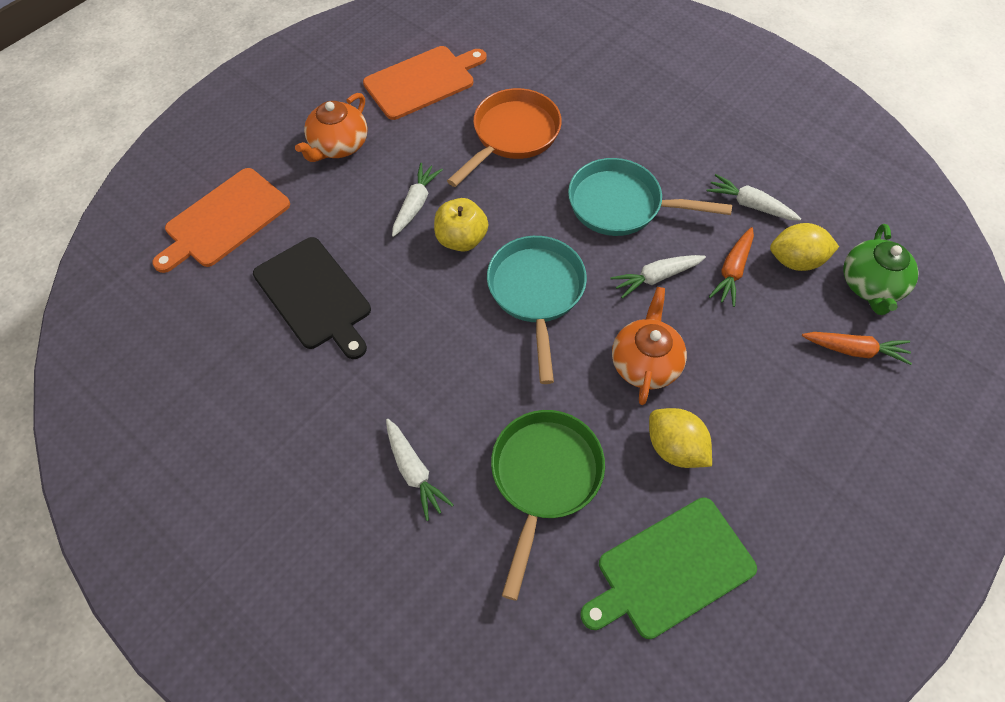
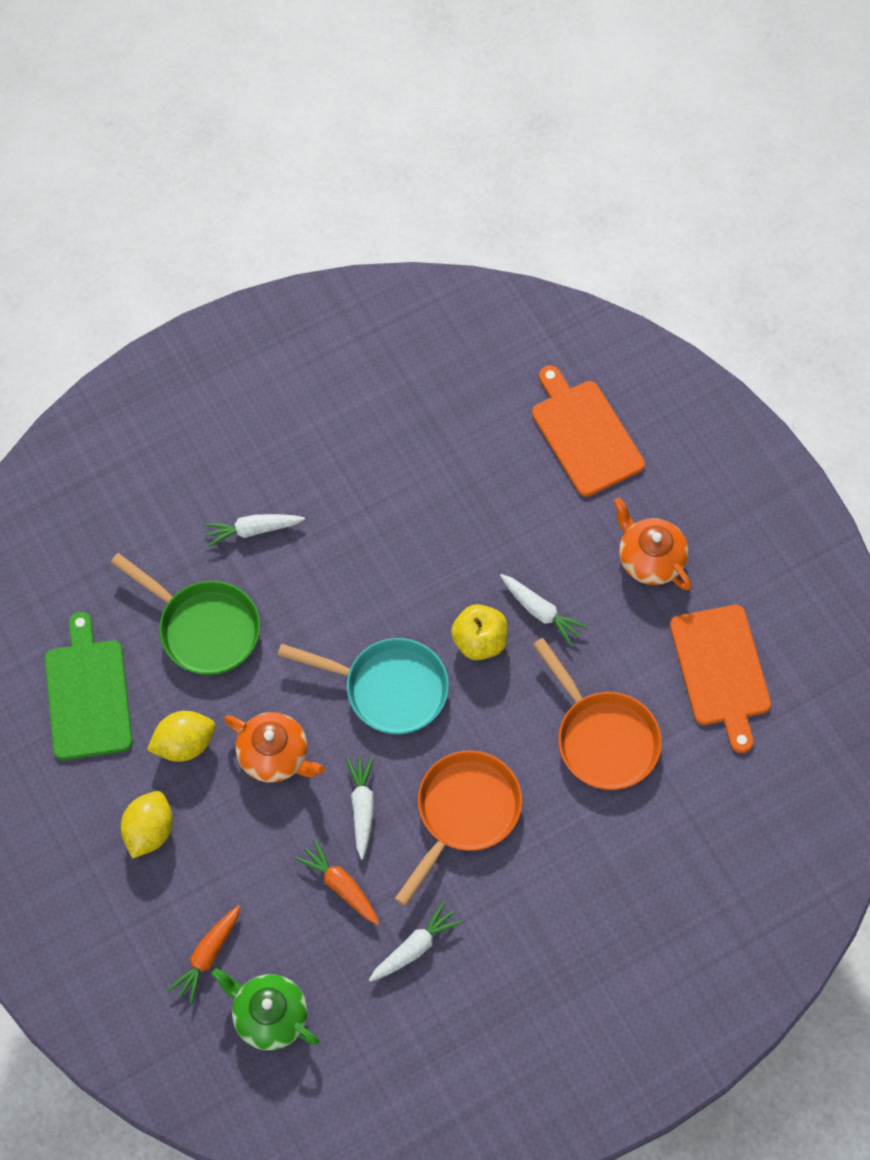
camera: 110 degrees right, 5 degrees up
(315, 296) = (462, 494): black cutting board -> none
(621, 205) = (464, 813): turquoise pan -> orange pan
(795, 260) = (327, 956): yellow lemon -> yellow lemon (149, 831)

